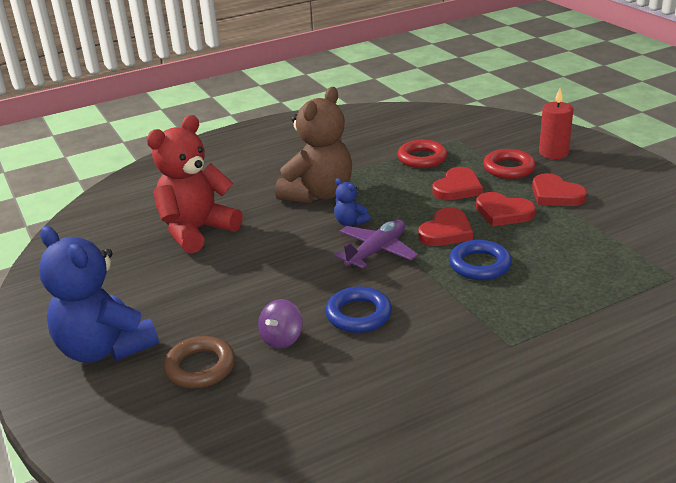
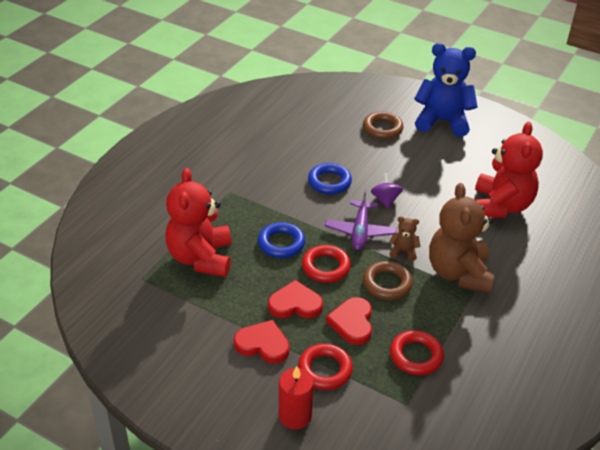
camera: 145 degrees right, 10 degrees up
(282, 339) = (358, 155): purple spinning top -> purple spinning top (385, 200)
(350, 222) = (403, 251): blue teddy bear -> brown teddy bear
(396, 204) = (387, 284): none -> brown ring
(446, 231) = (326, 267): red heart -> red ring
(589, 277) = (201, 258): none -> red teddy bear

